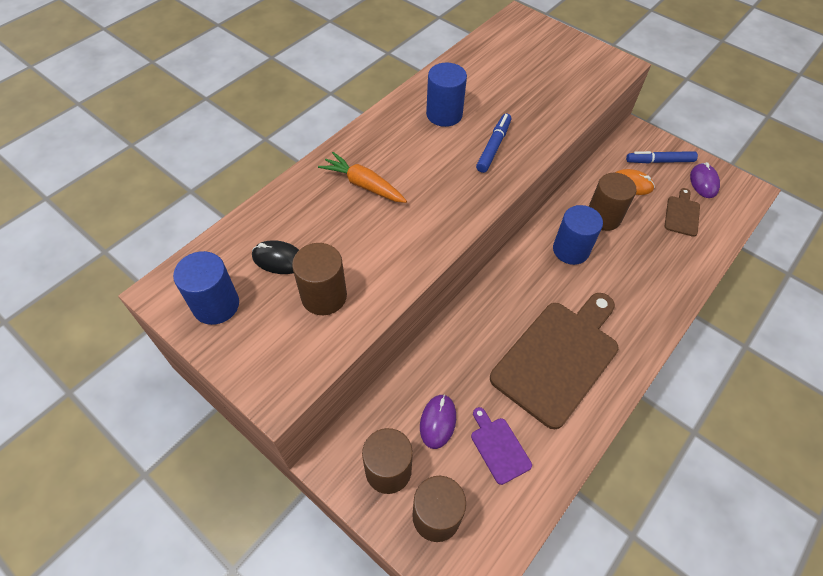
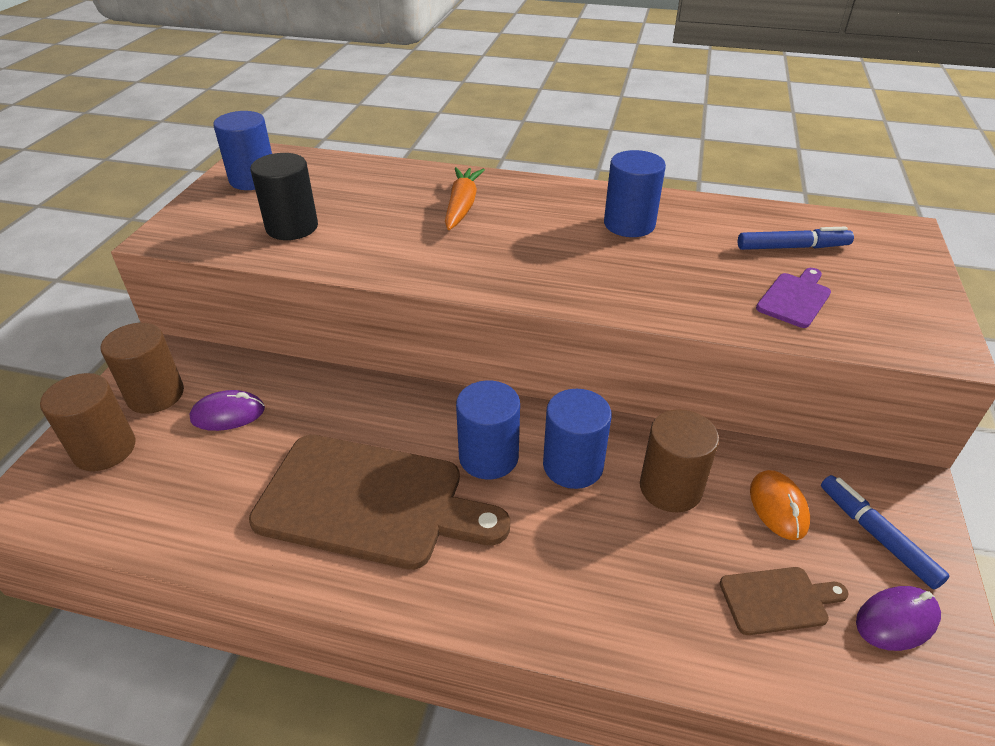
camera: 65 degrees right, 15 degrees down
(279, 259) = (325, 192): black mouse -> none
(324, 296) = (292, 227): brown cylinder -> black cylinder
(493, 147) = (611, 273): blue marker -> blue marker (792, 247)
(498, 447) = (207, 478): purple cutting board -> purple cutting board (794, 298)
(547, 285) = (488, 457): none -> blue cylinder

